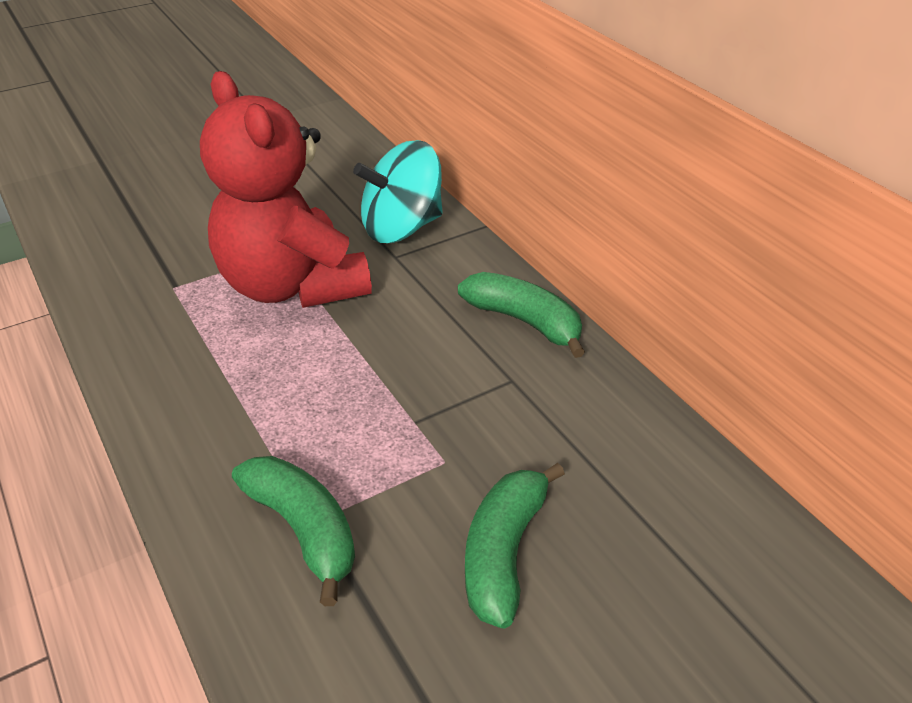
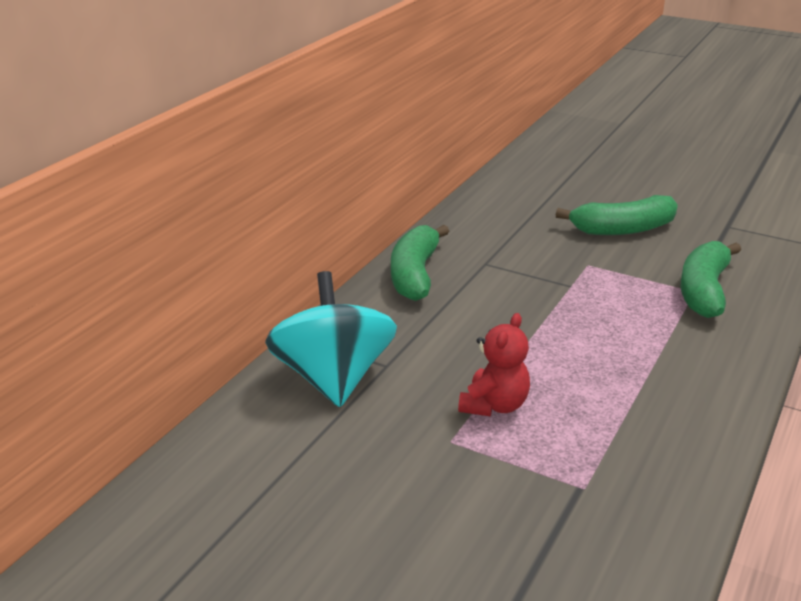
camera: 120 degrees left, 10 degrees down
(292, 286) = (494, 405): red teddy bear -> red teddy bear, size x0.41
(402, 228) = (333, 379): turquoise spinning top -> turquoise spinning top turned 135 degrees counterclockwise

